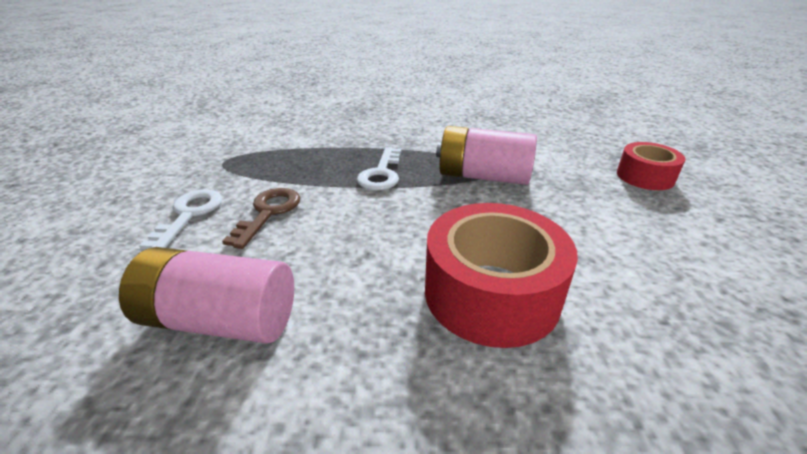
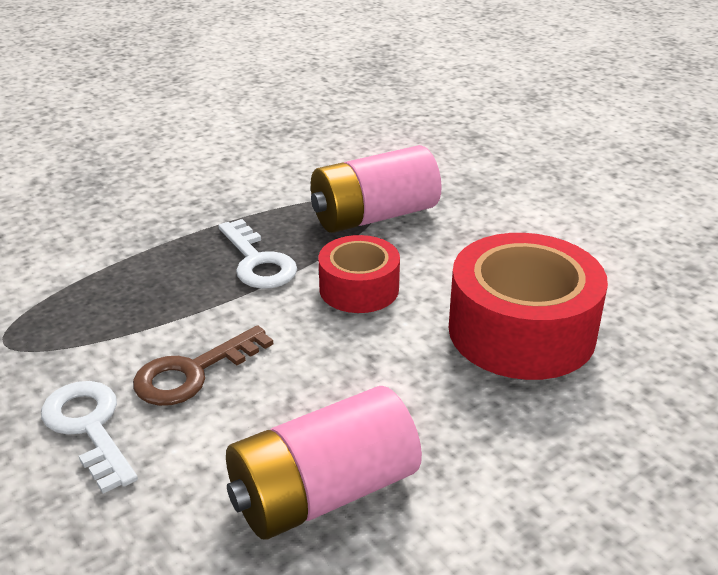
camera: 40 degrees left, 0 degrees up
(268, 213) = (193, 372): brown key -> brown key turned 105 degrees counterclockwise
(645, 176) = (520, 152): red tape -> red tape (359, 289)

